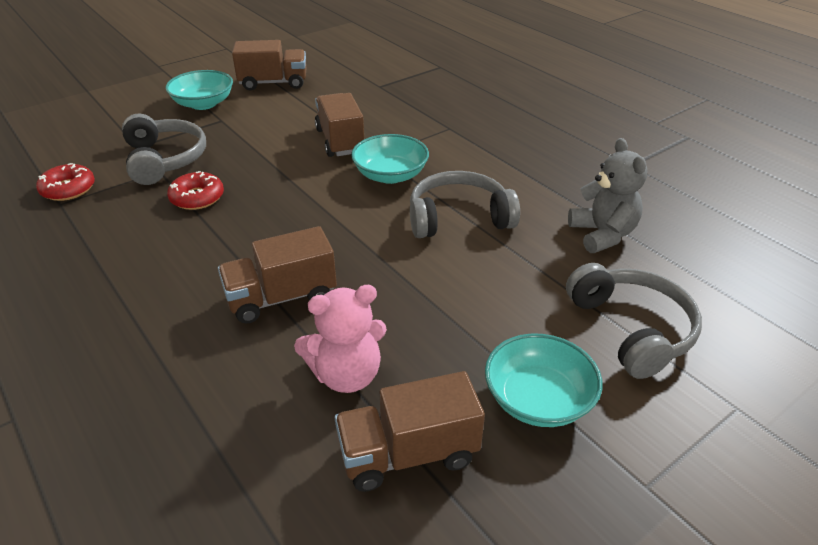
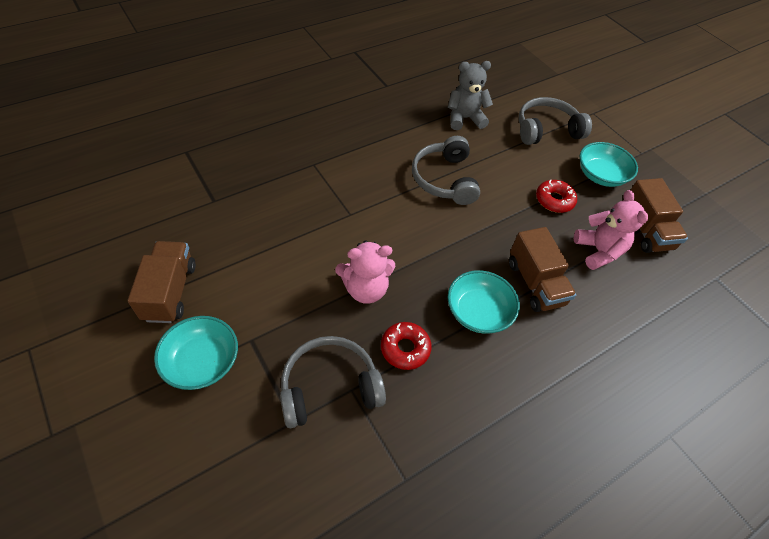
camera: 90 degrees left, 15 degrees up
(68, 189) = (377, 478): red donut -> red donut (554, 200)
(274, 170) = (365, 289): none -> pink teddy bear
(340, 141) = (320, 238): brown truck -> none
(390, 175) = (383, 209): turquoise bowl -> turquoise bowl (478, 312)

